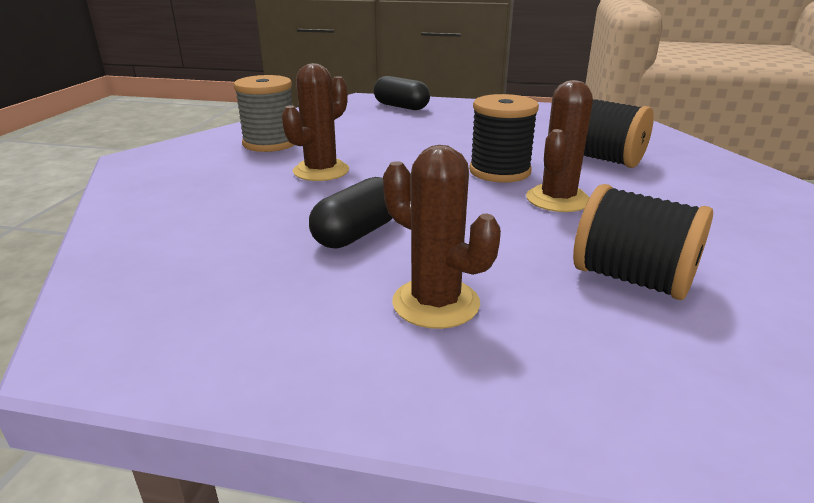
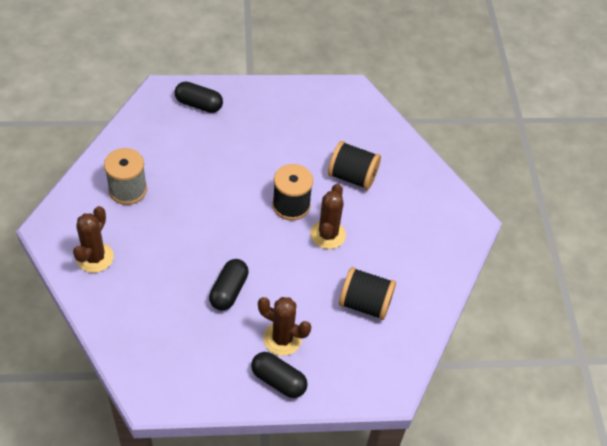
camera: 20 degrees left, 25 degrees up
(321, 171) = (181, 225): brown cactus -> brown cactus (95, 257)
(401, 370) = (278, 380): none -> black capsule

